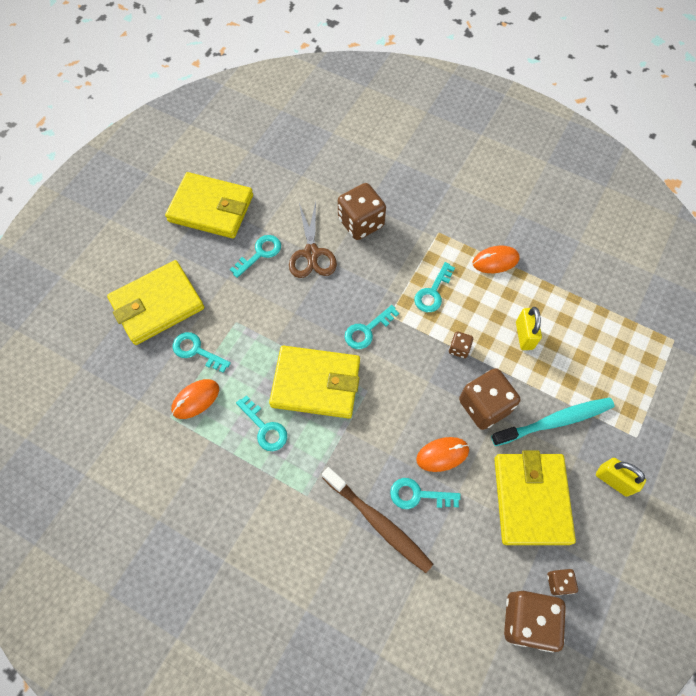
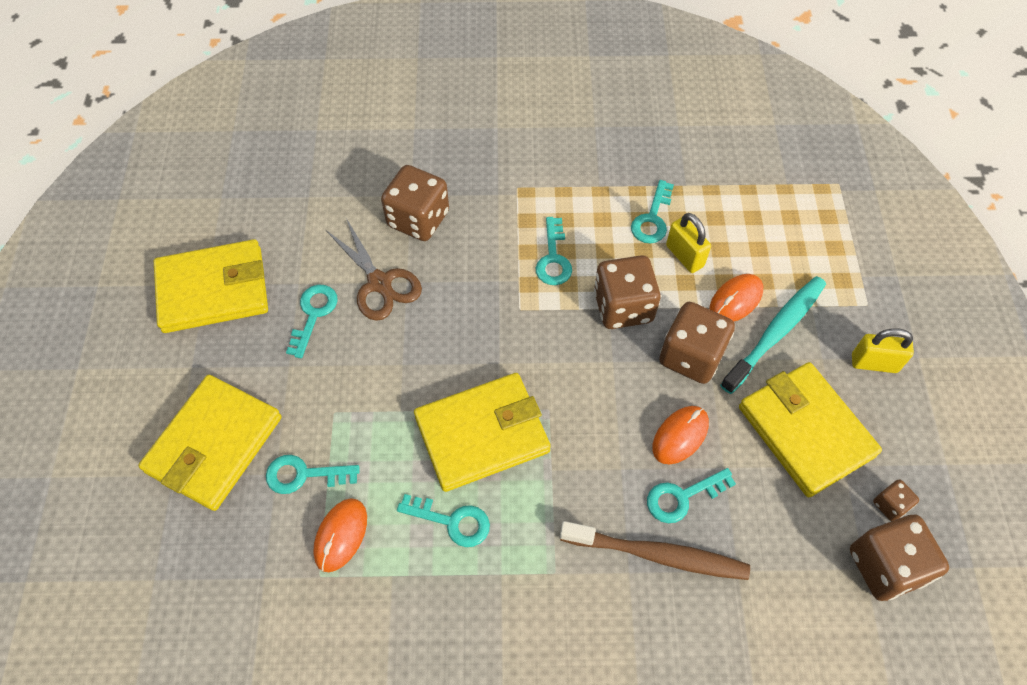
camera: 30 degrees left, 5 degrees down
(367, 330) = (504, 340): turquoise key -> turquoise key (652, 219)
(459, 348) = (623, 307): brown dice -> brown dice, size x2.09
(495, 261) = (601, 189): orange mouse -> orange mouse (735, 300)

